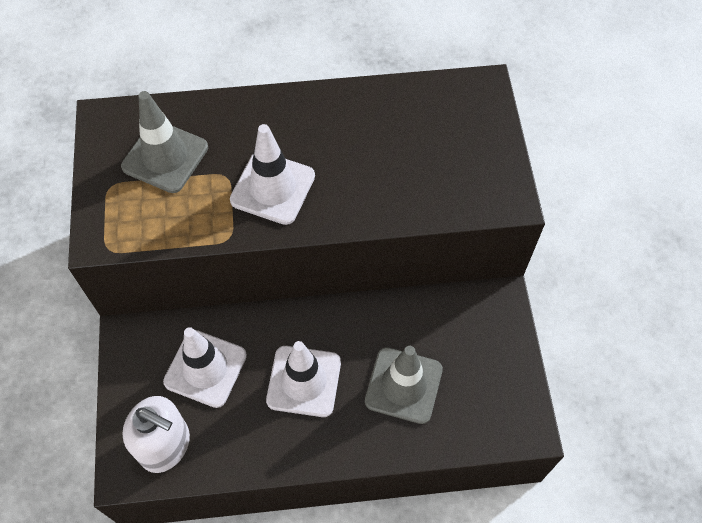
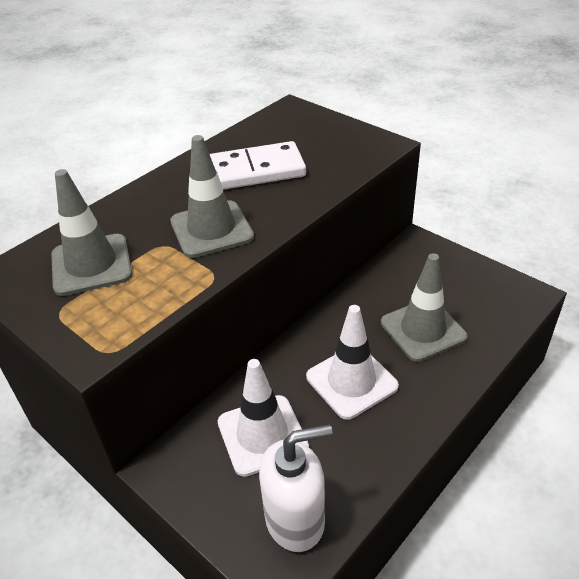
camera: 40 degrees left, 20 degrees down
(272, 188) = (211, 229): white traffic cone -> grey traffic cone
(364, 145) = (250, 172): none -> white domino

